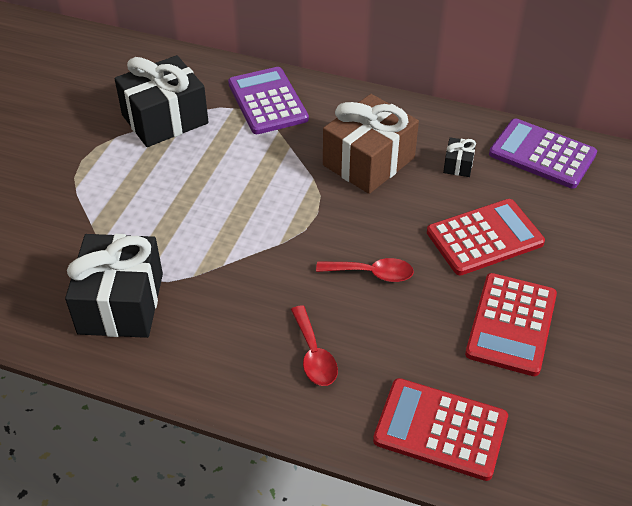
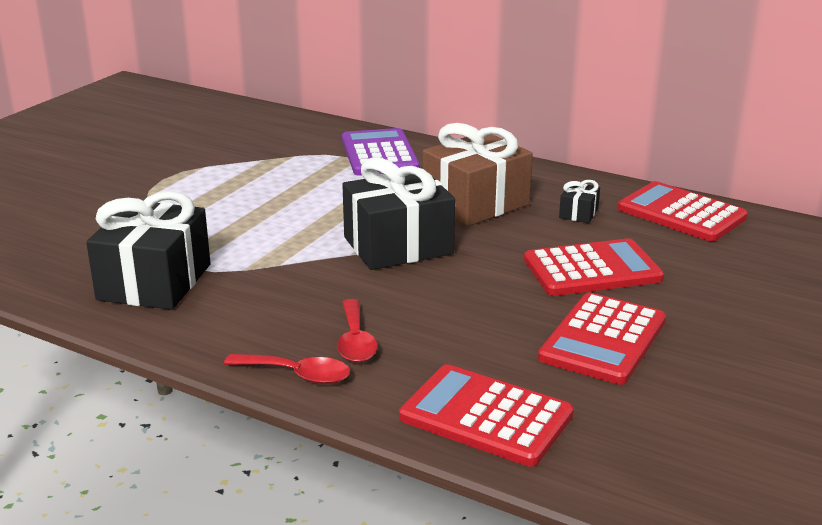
camera: 10 degrees right, 20 degrees down
(165, 119) = (263, 158): black gift -> black gift (398, 245)
(372, 273) = (448, 285): red spoon -> red spoon (297, 375)
(542, 154) = (681, 213): purple calculator -> red calculator

